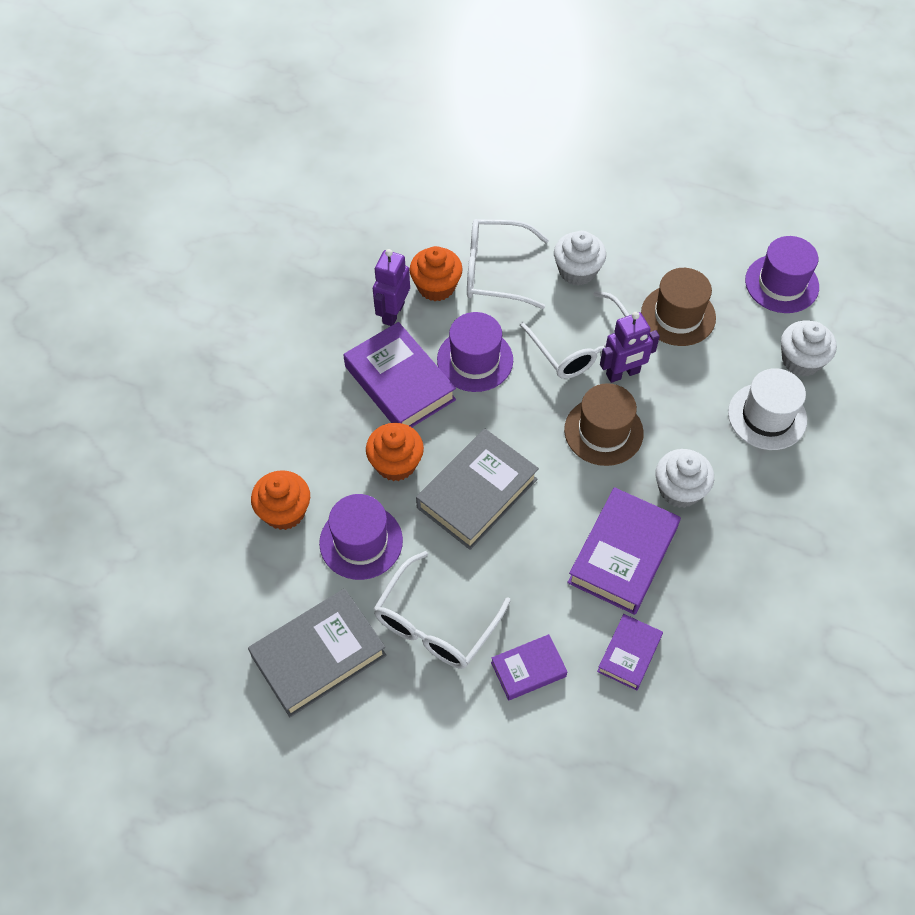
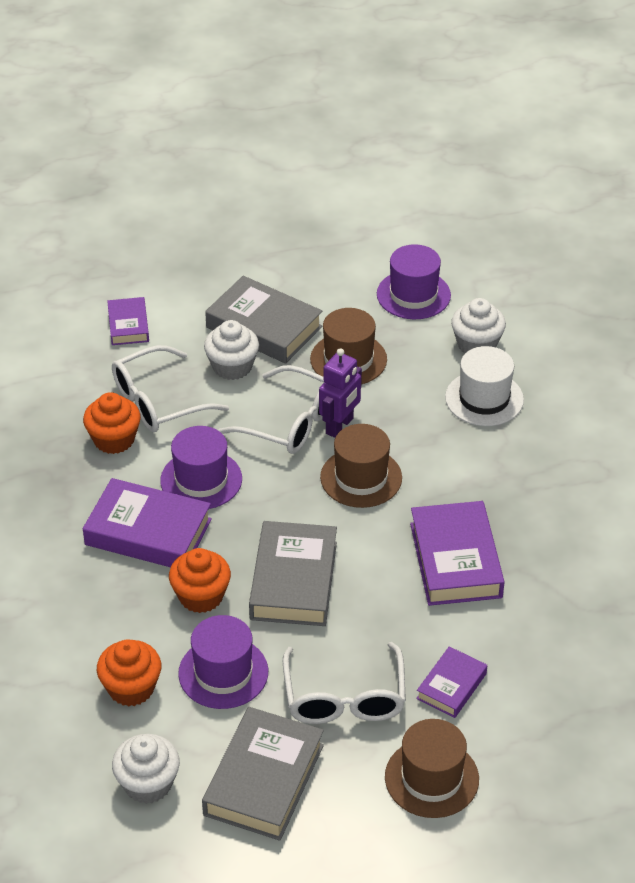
camera: 35 degrees left, 15 degrees down
(393, 313) = (92, 480): purple robot -> none
(447, 742) = (431, 778): none -> brown hat
(629, 654) = (522, 628): purple book -> purple book (128, 325)
(631, 248) = (264, 327): none -> grey book
(679, 490) = (460, 488): white cupcake -> white cupcake (148, 784)

